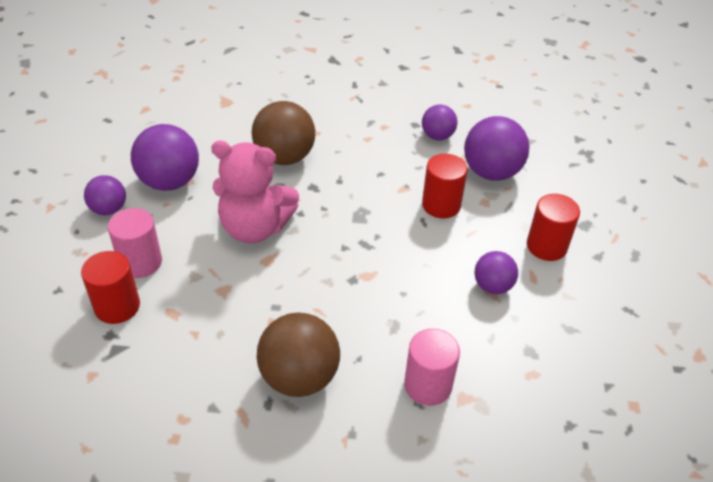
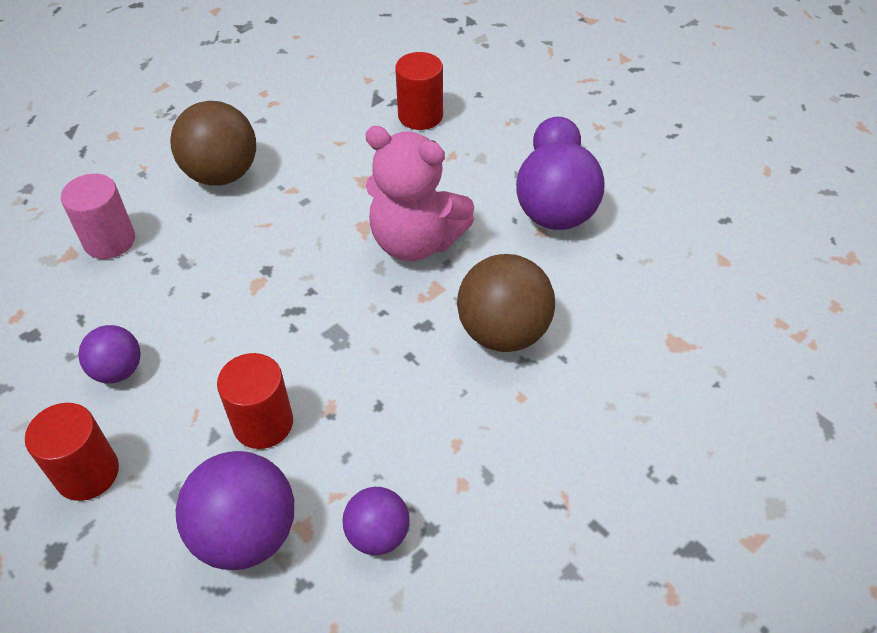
camera: 135 degrees right, 5 degrees up
(140, 262) = (457, 148): pink cylinder -> none
(255, 228) = (415, 241): pink teddy bear -> pink teddy bear turned 120 degrees counterclockwise

